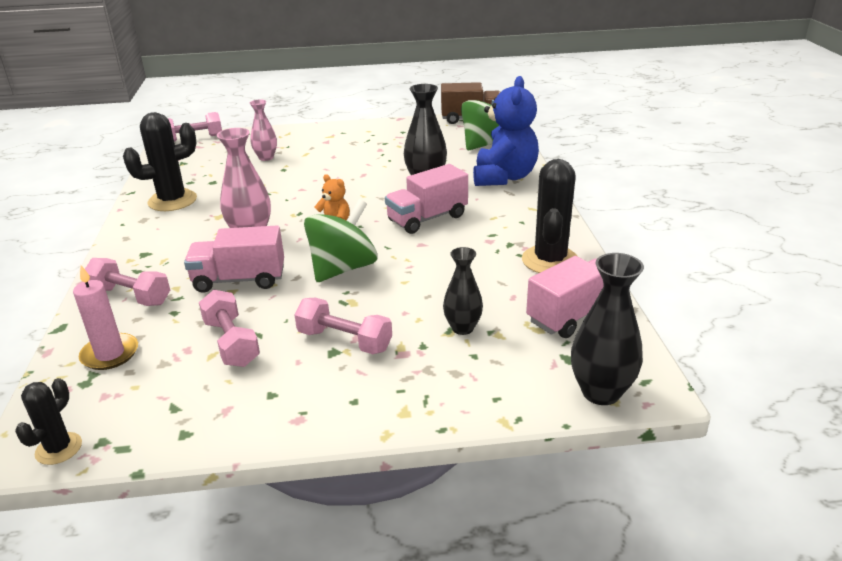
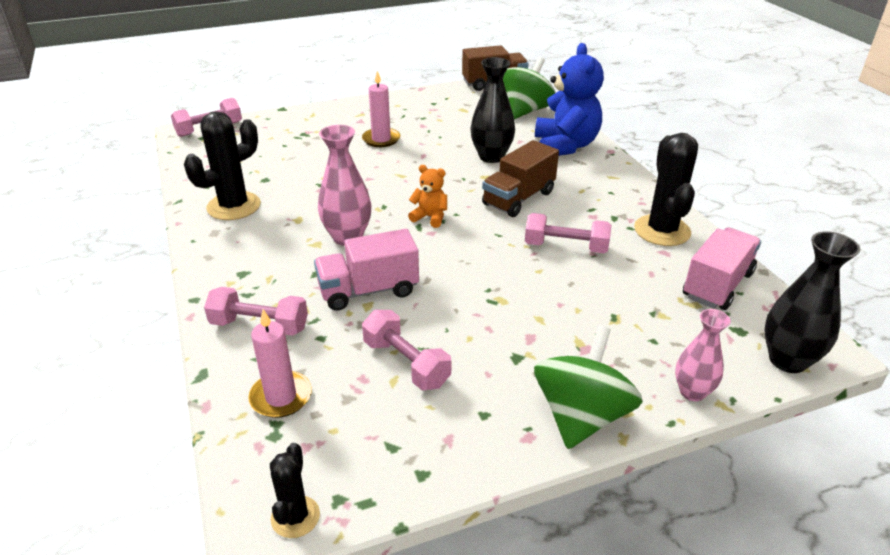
camera: 15 degrees left, 5 degrees up
(266, 158) = (307, 145): pink vase -> pink vase (692, 392)
(334, 158) = (381, 139): none -> pink candle
(343, 269) = (469, 264): green spinning top -> green spinning top (581, 416)
(344, 341) = (520, 344): pink dumbbell -> pink dumbbell (565, 247)
(427, 218) = (518, 198): pink truck -> brown truck
(462, 328) = (625, 313): black vase -> none

